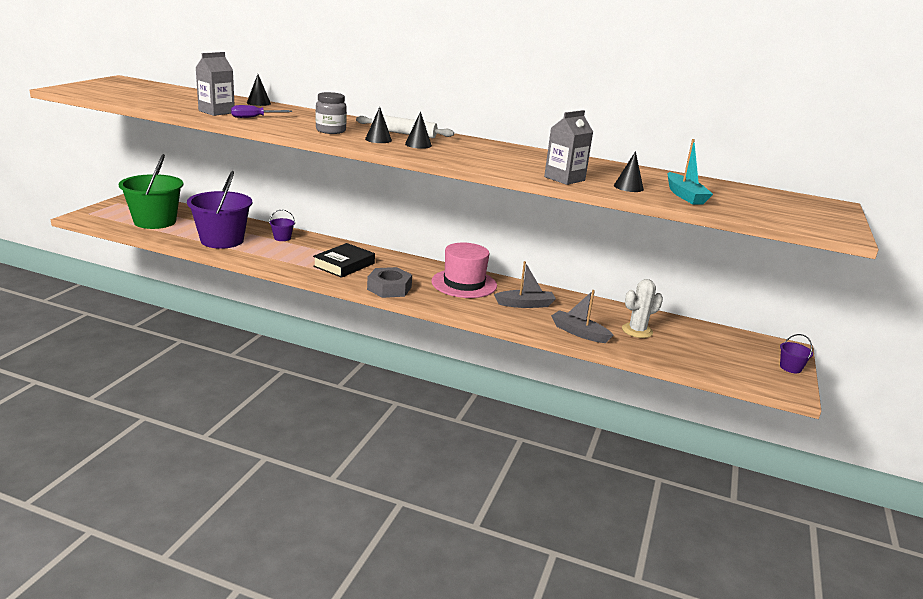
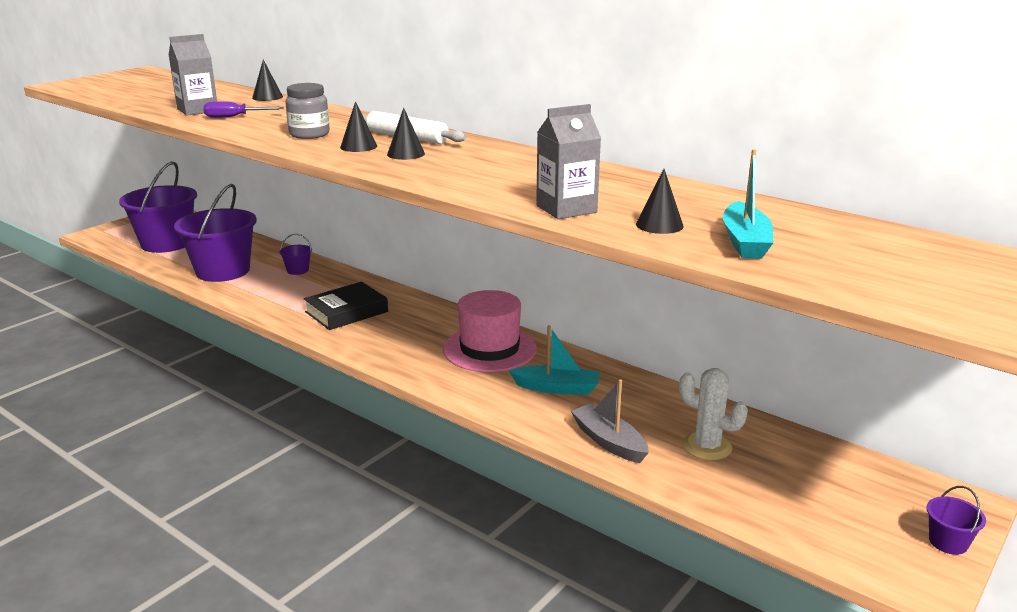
camera: 20 degrees right, 0 degrees up
(155, 221) = (166, 243): green bucket -> purple bucket
(389, 288) = (380, 350): grey nut -> none
(525, 304) = (557, 388): grey boat -> turquoise boat
(637, 331) = (707, 446): white cactus -> white cactus turned 45 degrees clockwise

